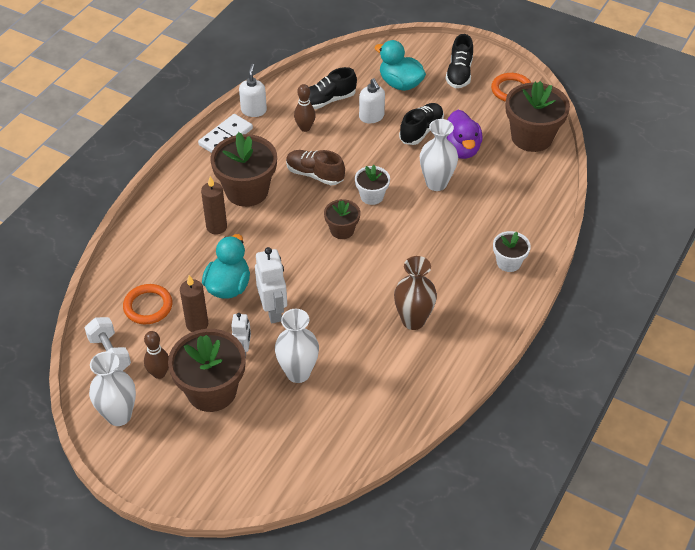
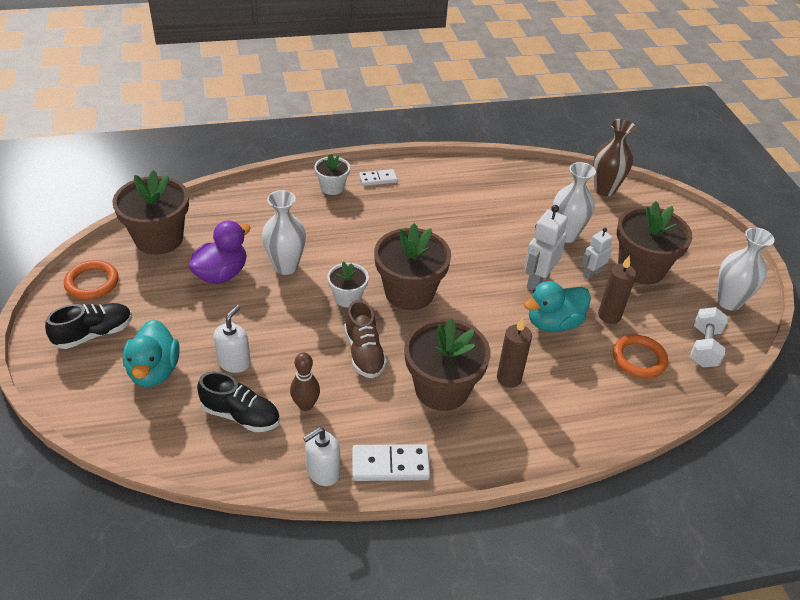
camera: 135 degrees left, 5 degrees down
(159, 373) = (672, 305): brown bowling pin -> none
(342, 230) = (409, 292): brown flower pot -> brown flower pot, size x1.85
(413, 320) = (447, 206): brown vase -> brown vase (604, 190)
(421, 131) = (221, 313): black shoe -> none
(493, 299) = (378, 179): none -> white domino

